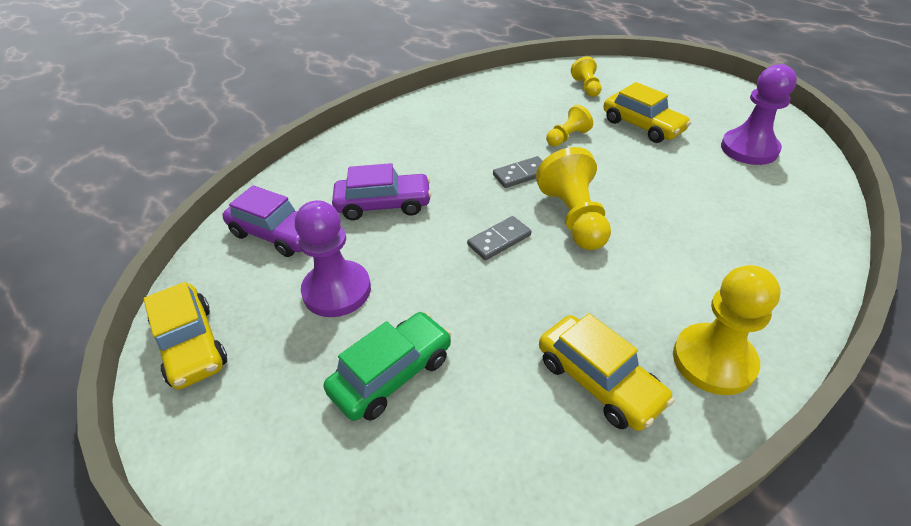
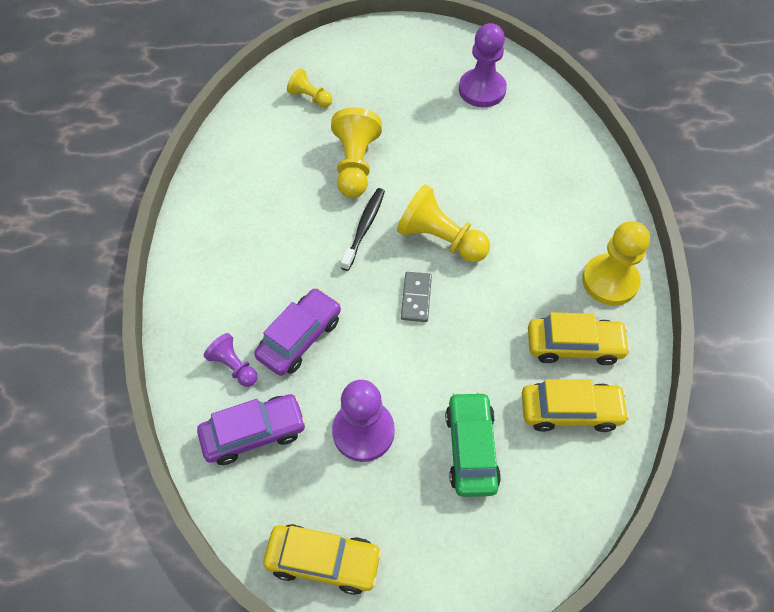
camera: 50 degrees left, 15 degrees up
(323, 191) = (234, 366): none -> purple pawn
(521, 174) = (364, 228): grey domino -> black toothbrush
(567, 137) = (355, 165): yellow pawn -> yellow pawn, size x1.77
(642, 126) = (394, 114): yellow car -> yellow car (570, 411)

